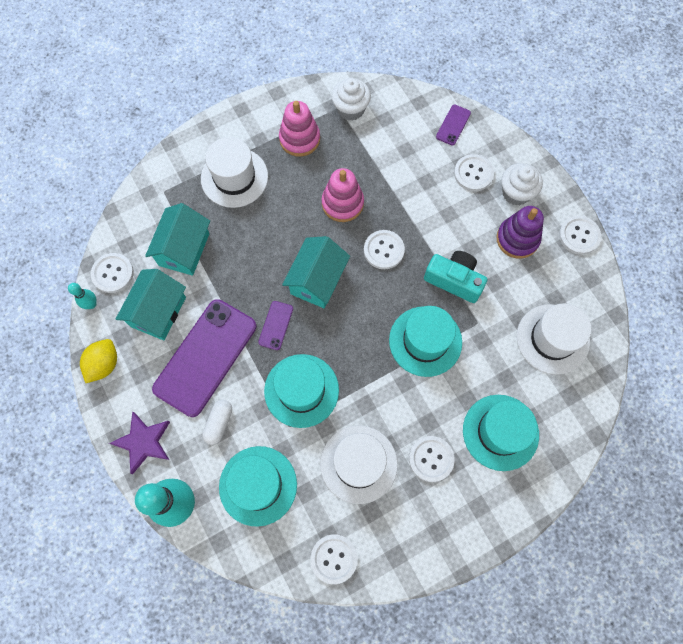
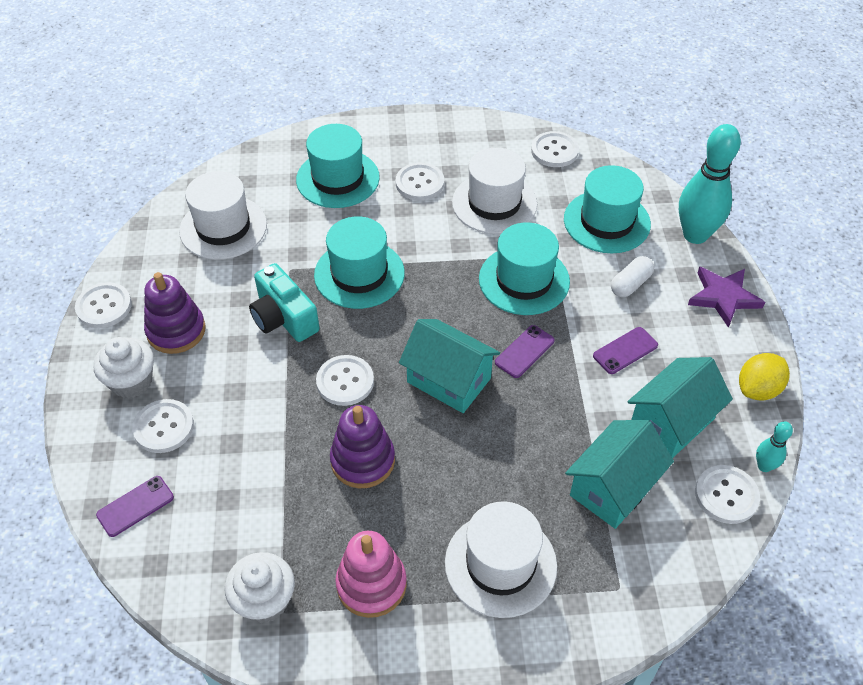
camera: 155 degrees left, 20 degrees down
(205, 357) = (625, 351): purple phone -> purple phone, size x0.43
(317, 280) = (449, 380): turquoise house -> turquoise house turned 75 degrees clockwise
(342, 203) = (363, 460): pink stacking toy -> purple stacking toy

